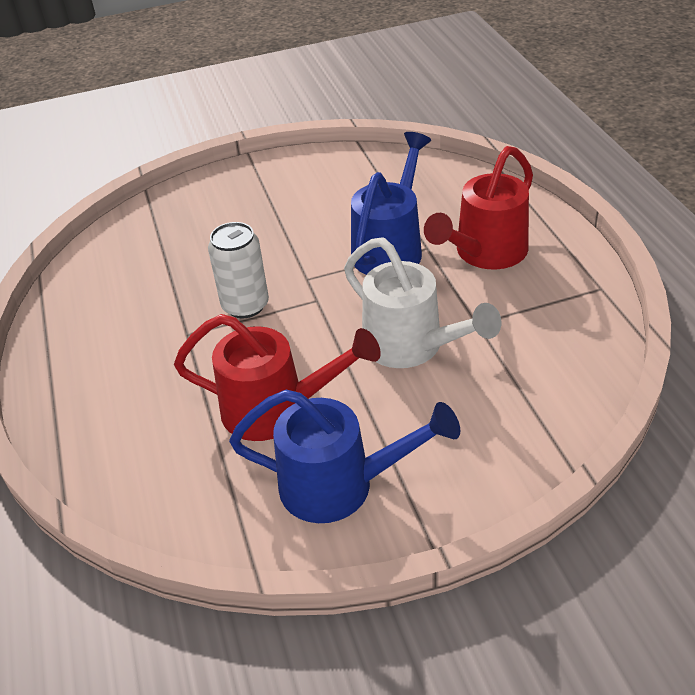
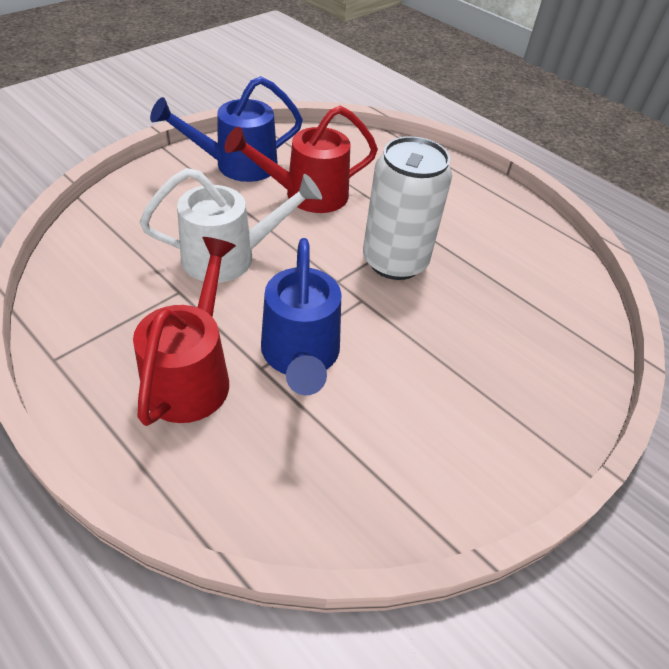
camera: 145 degrees right, 5 degrees up
(245, 305) = (395, 261): white can -> white can, size x1.51
(411, 347) = (230, 257): white watering can -> white watering can turned 150 degrees clockwise

